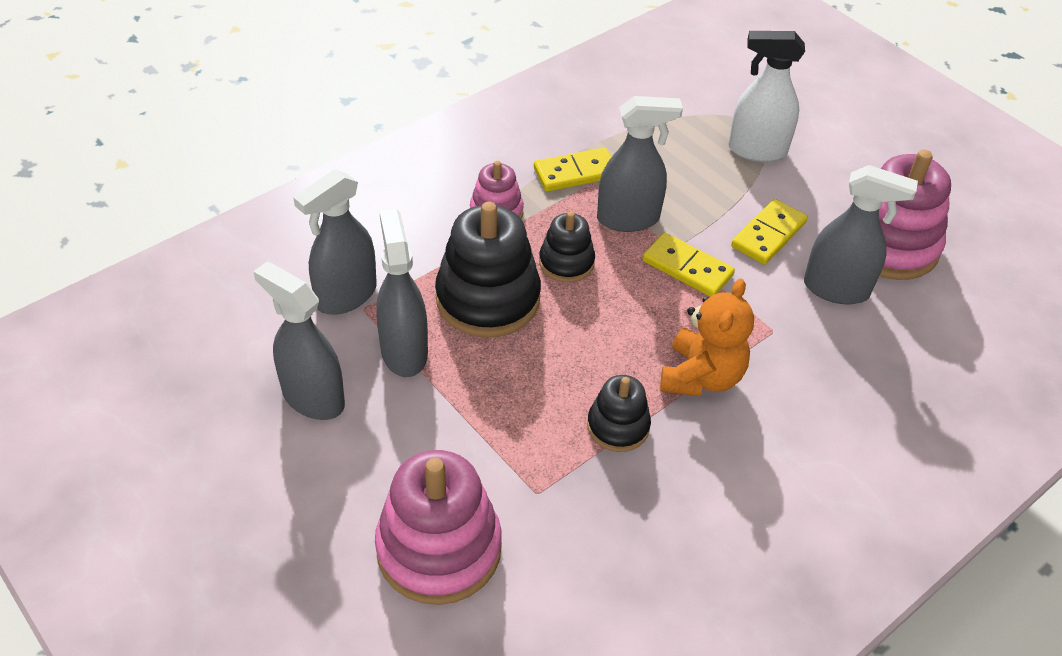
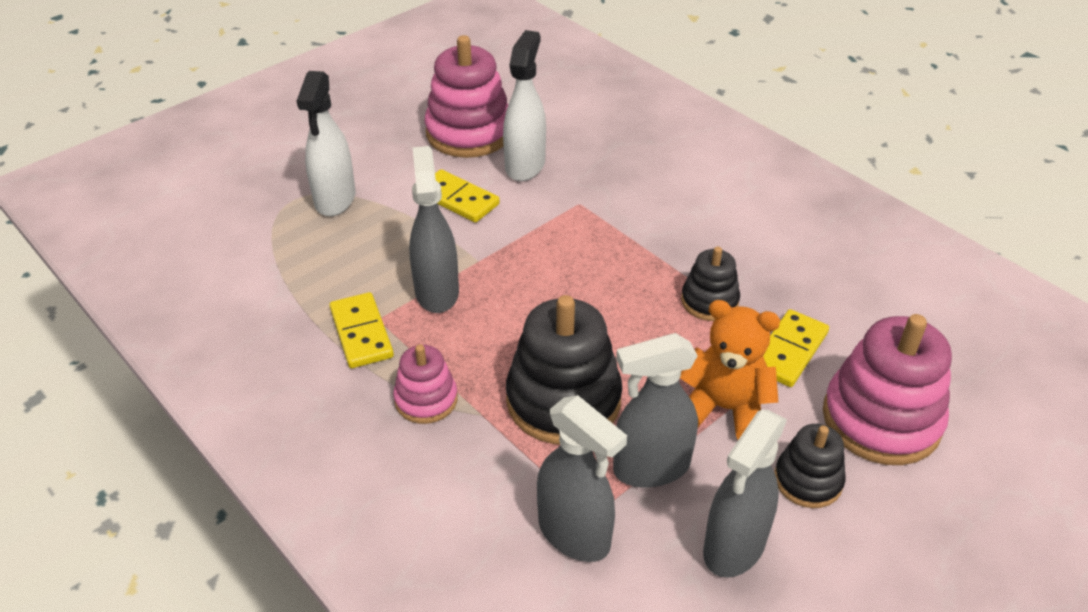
camera: 90 degrees left, 5 degrees down
(566, 262) = (504, 338): black stacking toy -> black stacking toy (808, 480)
(687, 268) = (506, 252): yellow domino -> yellow domino (789, 351)
(701, 377) = (641, 248): orange teddy bear -> orange teddy bear (724, 409)
(836, 289) = (525, 165): grey spray bottle -> white spray bottle

